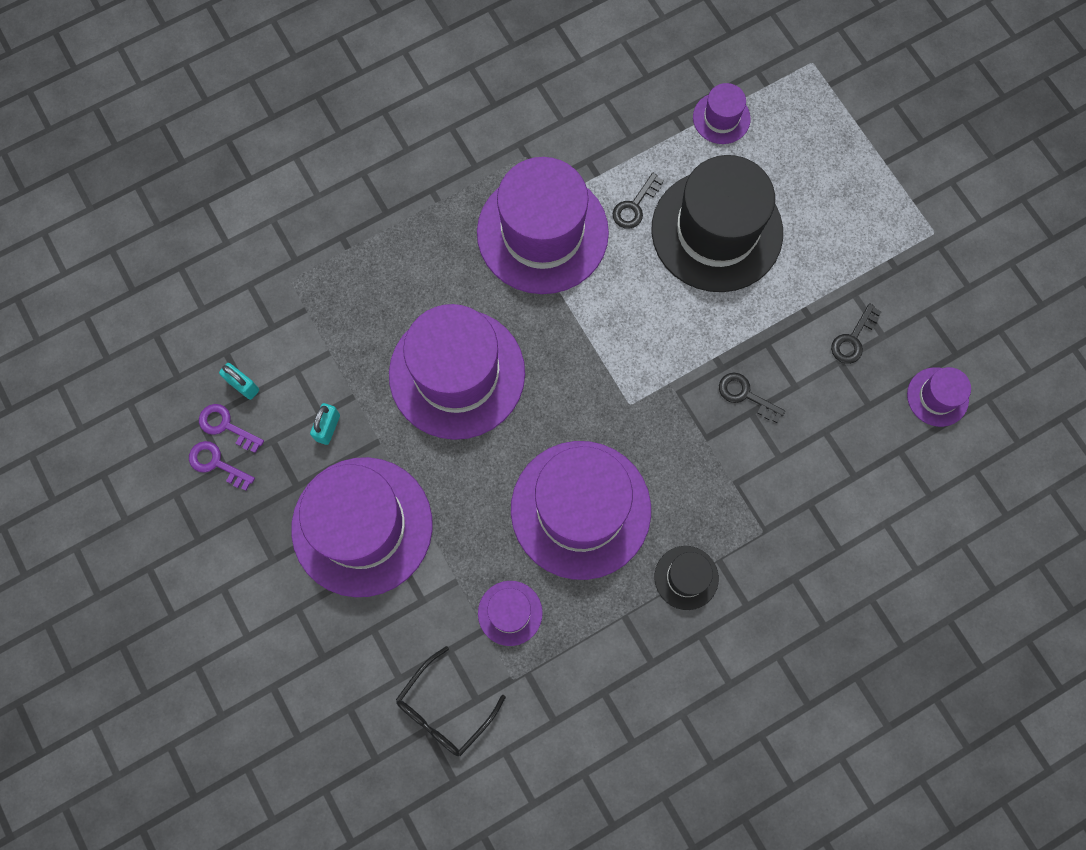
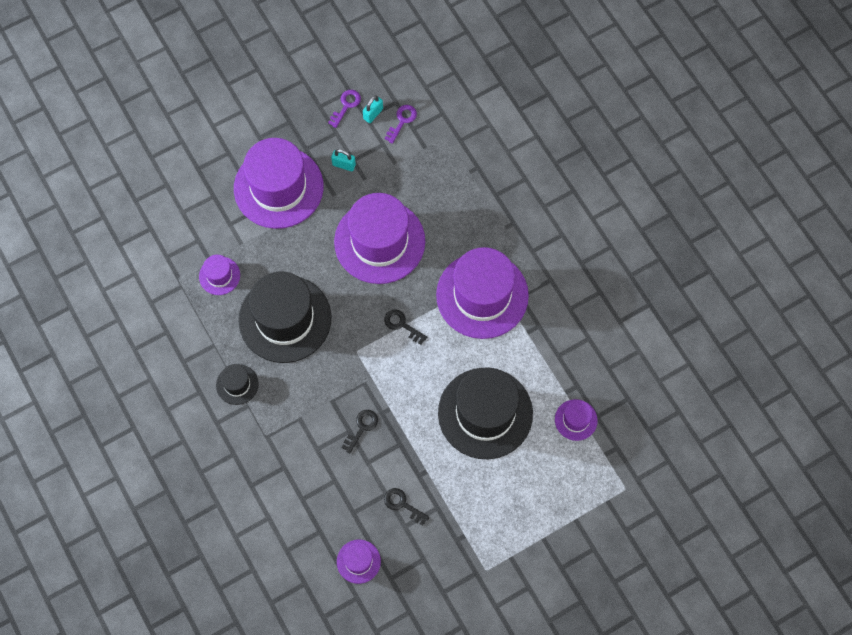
camera: 90 degrees right, 5 degrees down
(216, 464) = (321, 102): purple key -> purple key (402, 121)
(444, 709) = (162, 238): black glasses -> none
(580, 509) = (285, 319): purple hat -> black hat
(635, 206) = (503, 357): black key -> black key (402, 325)

